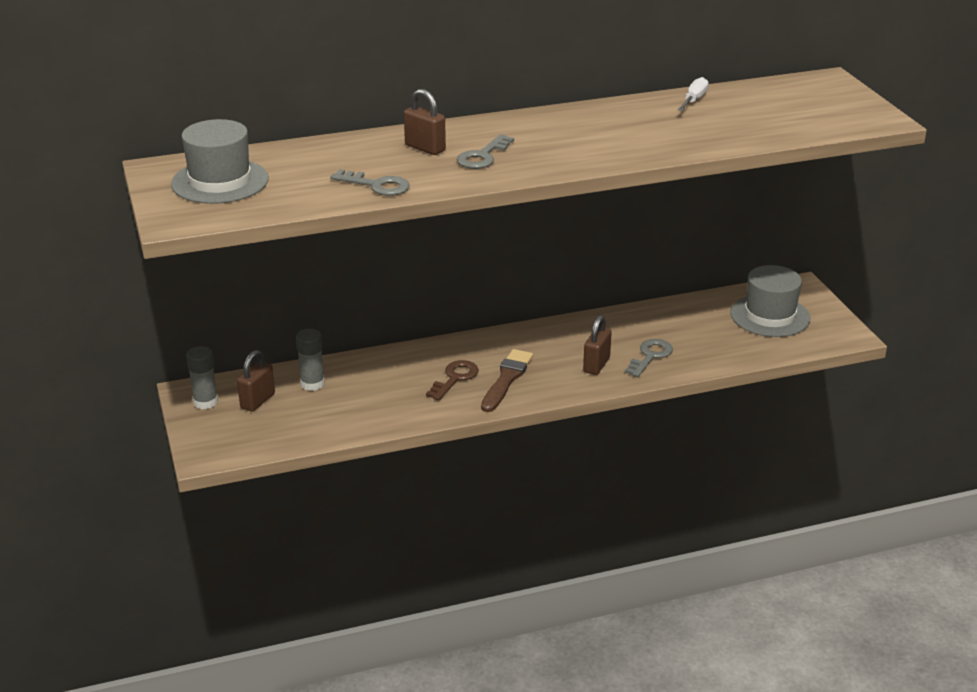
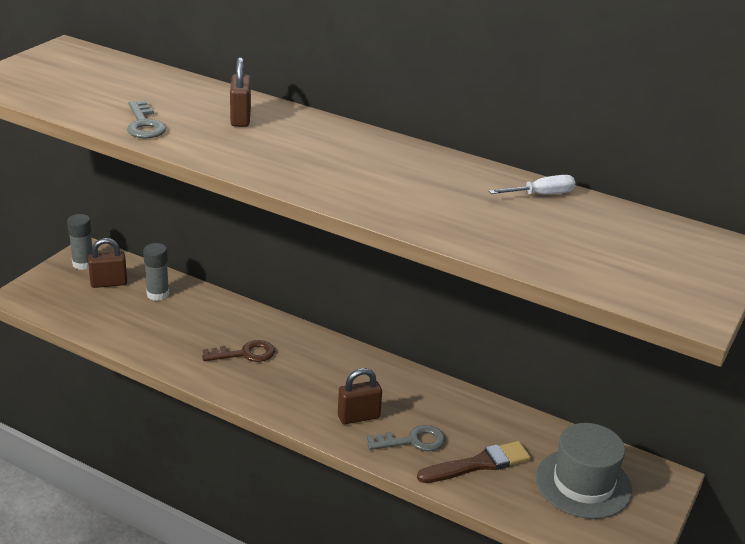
camera: 45 degrees right, 0 degrees up
(220, 181) = (72, 72): grey hat -> none
(482, 156) = (261, 145): grey key -> none
(506, 379) = (276, 380): brown brush -> brown brush (478, 464)

